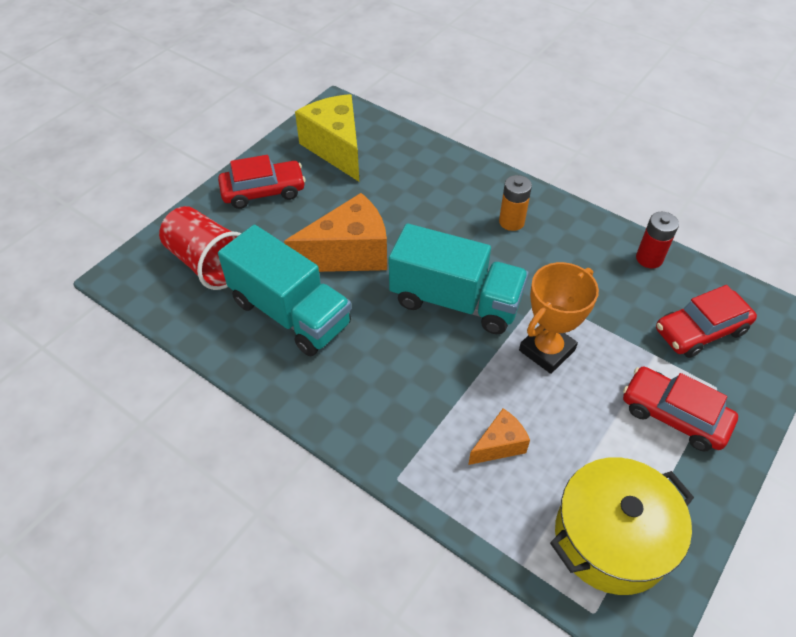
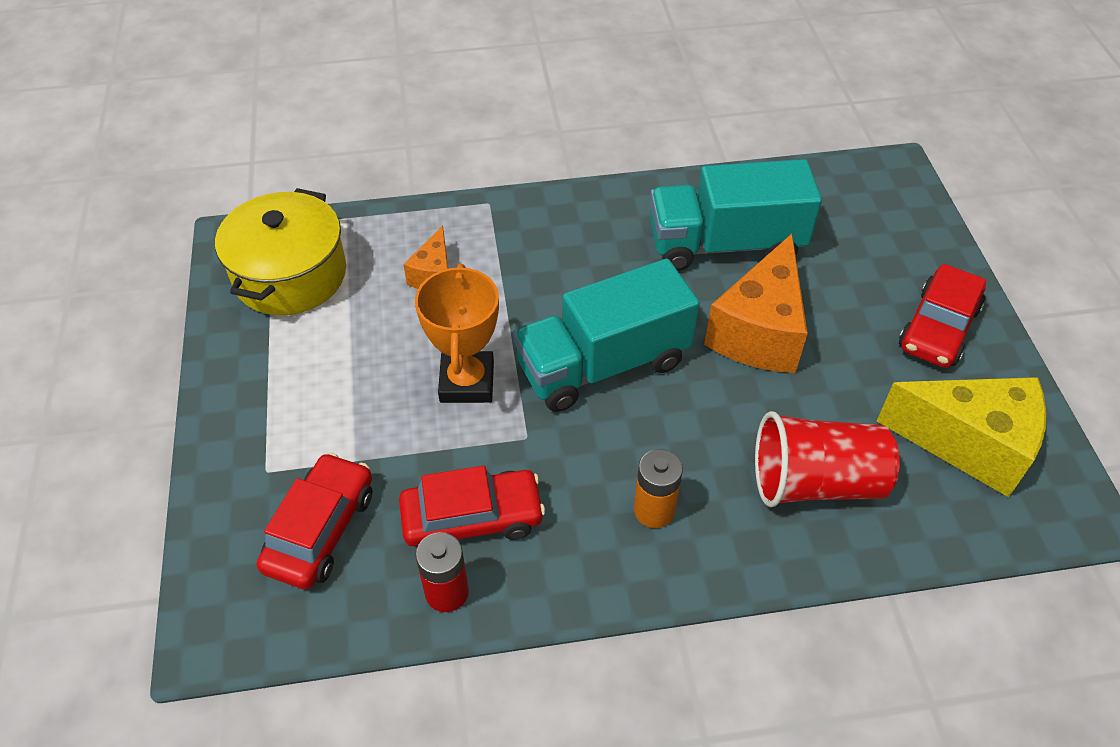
camera: 135 degrees right, 0 degrees up
(209, 263) = (854, 229): red cup -> red cup (815, 482)
(674, 415) = (295, 408): red car -> red car (472, 518)

